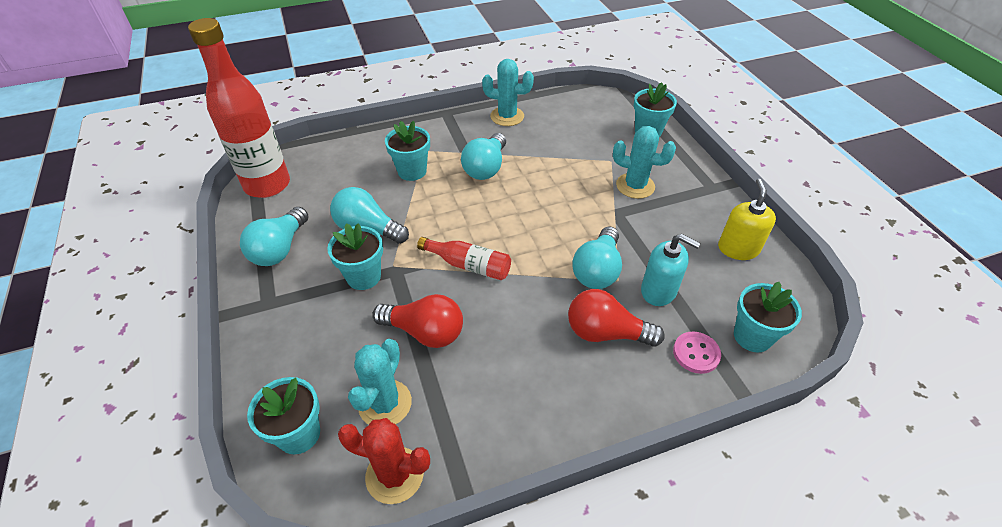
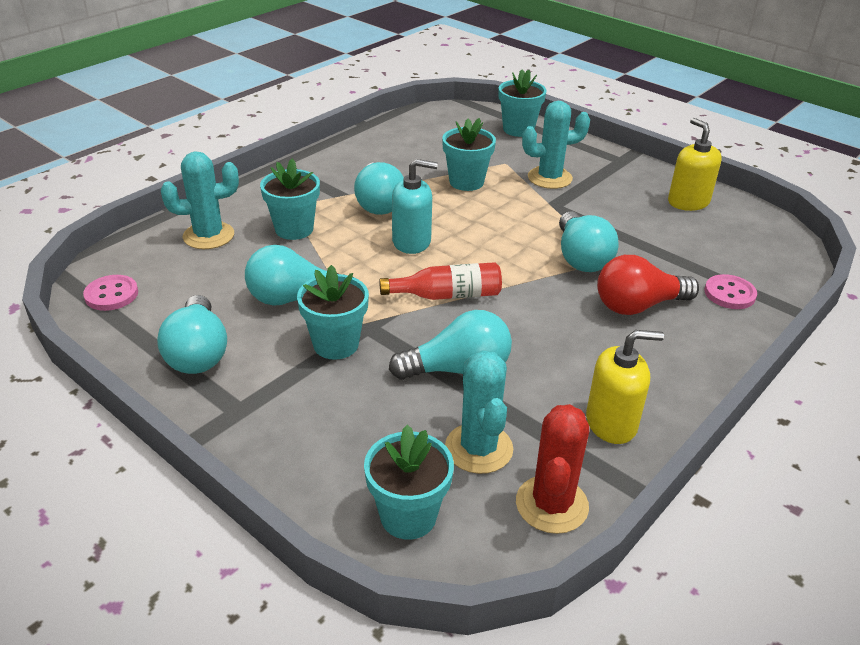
camera: 30 degrees left, 10 degrees down
(267, 185) = (111, 294): red bottle -> pink button
(394, 475) = (551, 504): red cactus -> red cactus turned 60 degrees counterclockwise
(425, 332) = (458, 369): red light bulb -> turquoise light bulb
(494, 428) = (611, 423): none -> yellow soap dispenser
(507, 116) = (356, 151): turquoise cactus -> turquoise cactus (208, 236)
(658, 291) = (652, 256): turquoise soap dispenser -> turquoise soap dispenser (412, 242)
(752, 336) = (761, 265): turquoise flower pot -> turquoise flower pot (466, 182)

